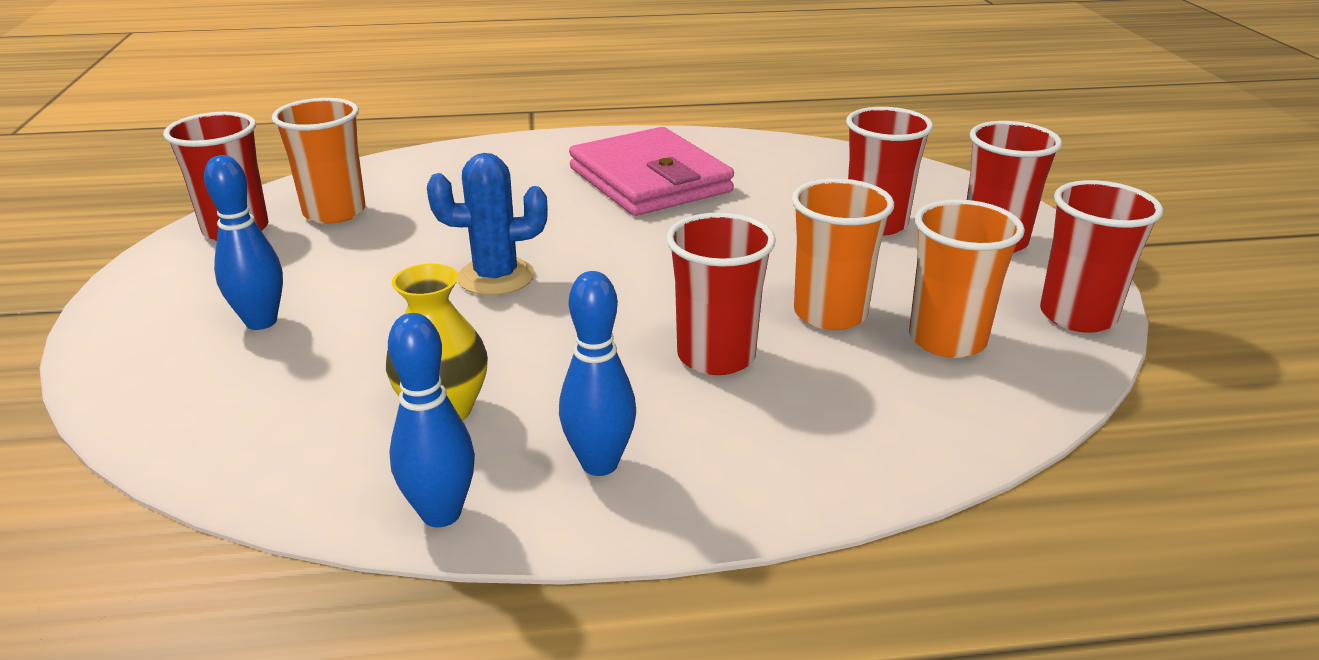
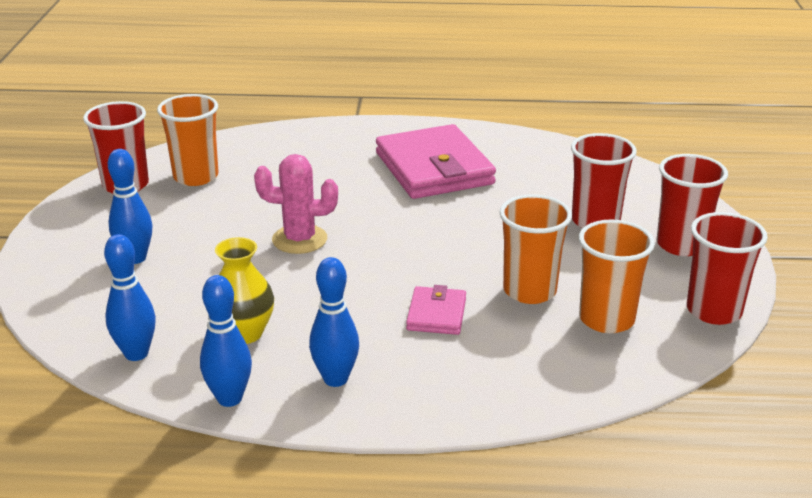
camera: 10 degrees right, 0 degrees up
(278, 459) = (136, 353): none -> blue bowling pin
(496, 277) = (299, 239): blue cactus -> pink cactus
(716, 356) = (436, 314): red cup -> pink wallet

